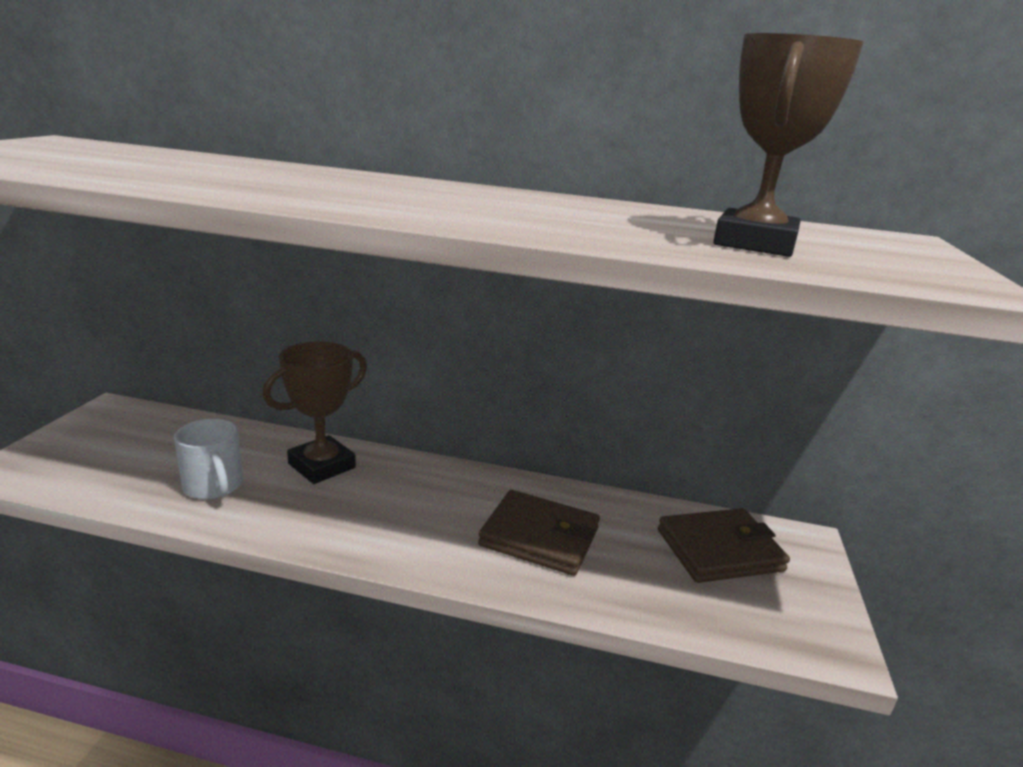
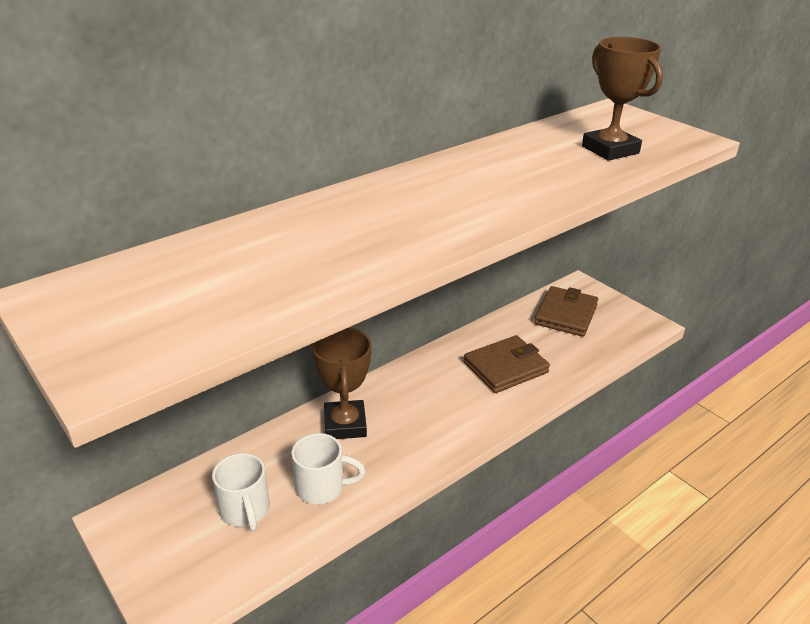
camera: 50 degrees left, 10 degrees up
(154, 458) = (245, 510): none -> white mug

